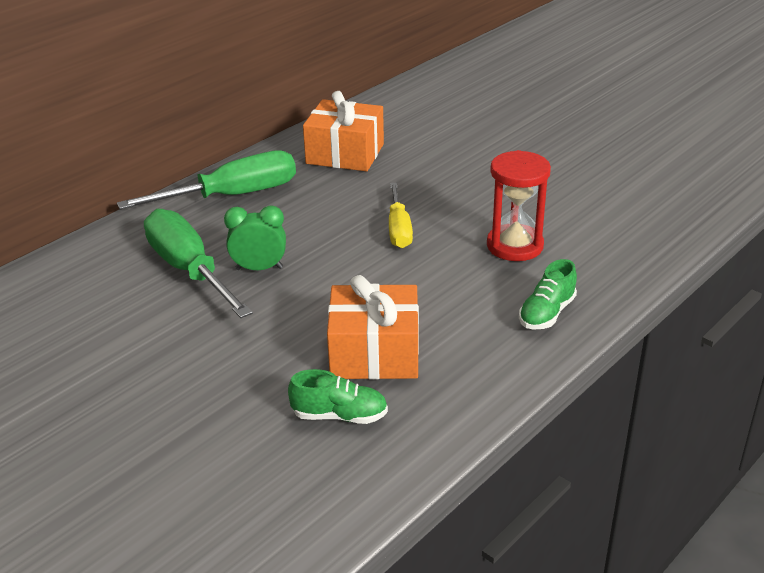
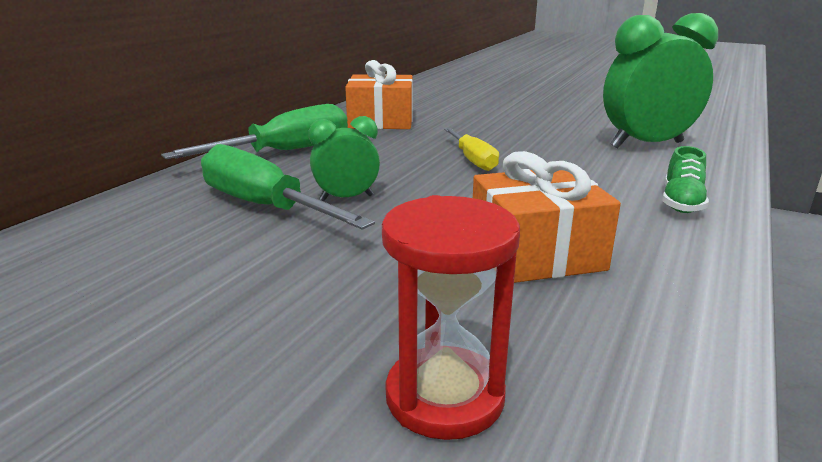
camera: 15 degrees left, 10 degrees down
(339, 415) = (550, 321): green shoe -> none
(515, 246) = (594, 161): red hourglass -> red hourglass (444, 396)
(592, 226) = (646, 145): none -> green clock

